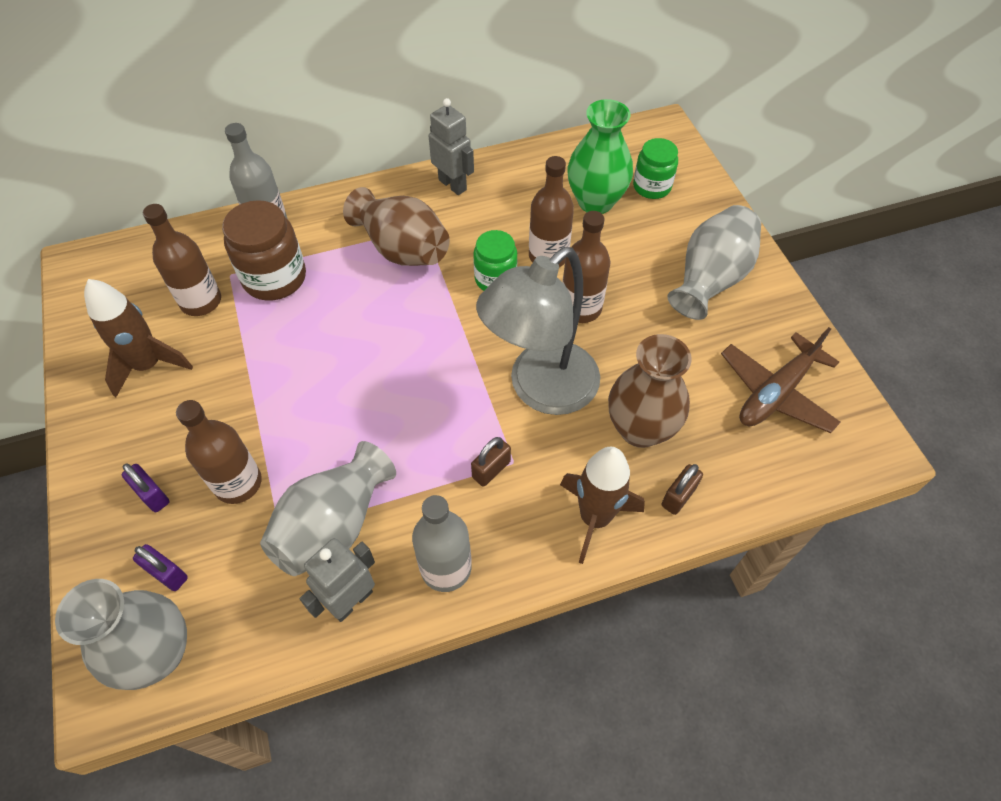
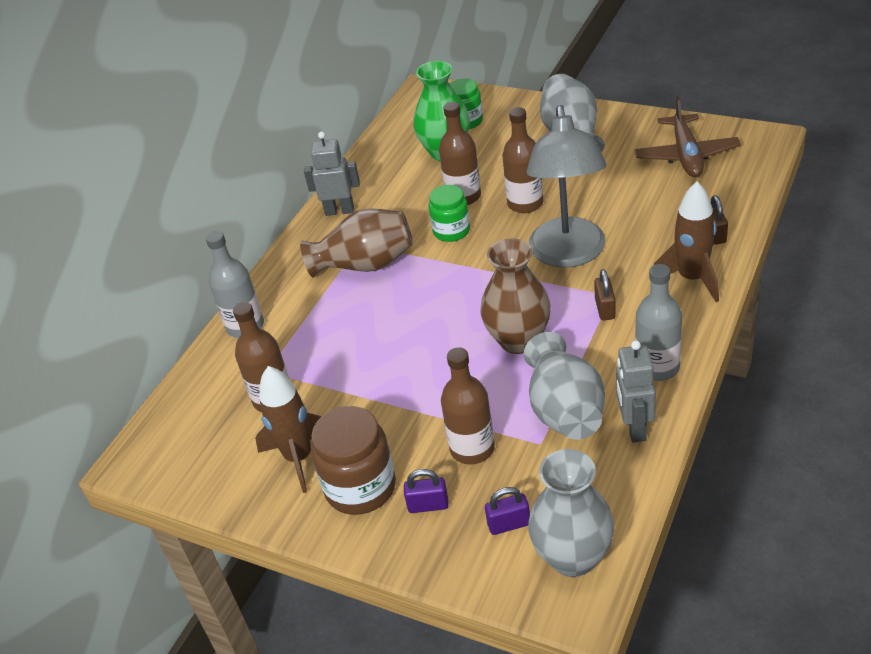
camera: 40 degrees left, 15 degrees down
(274, 278) = (304, 346): brown jar -> brown jar (360, 487)
(640, 429) = (649, 225): brown vase -> brown vase (518, 340)

